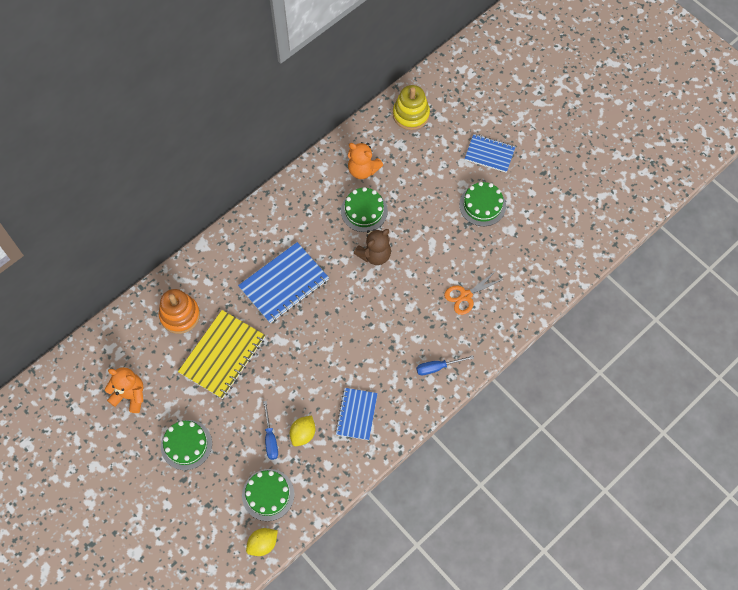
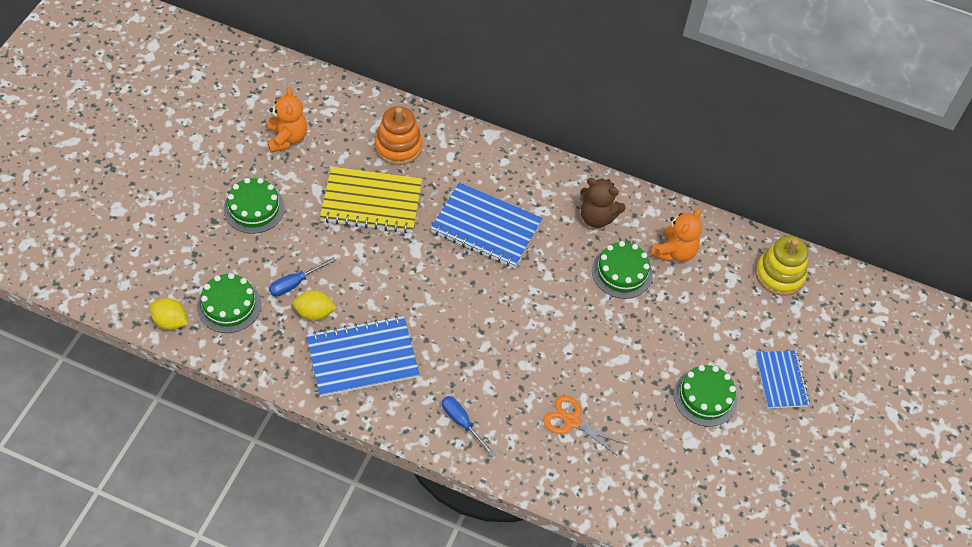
camera: 60 degrees right, 10 degrees down
(356, 414) = (362, 358): blue notebook -> blue notebook, size x1.61
(363, 170) = (674, 252): orange teddy bear -> orange teddy bear turned 150 degrees counterclockwise
(374, 255) = (572, 304): brown teddy bear -> brown teddy bear (597, 217)

